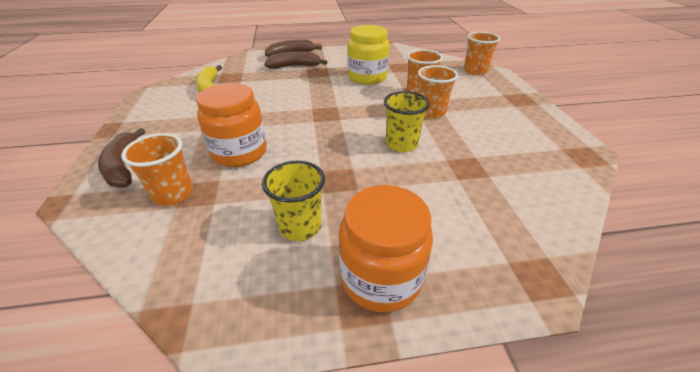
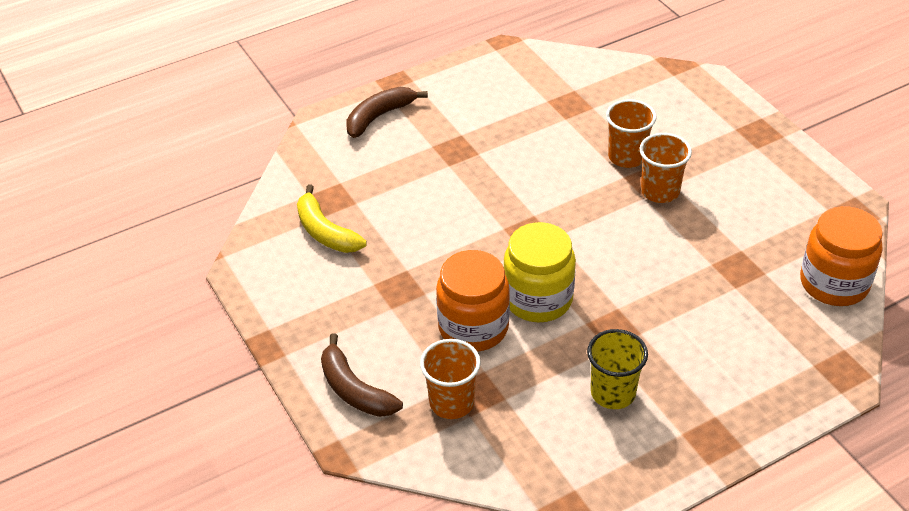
camera: 20 degrees left, 5 degrees up
(294, 66) = (410, 146): brown banana -> none
(367, 77) = (536, 142): yellow jar -> yellow jar (538, 299)
(380, 277) = (715, 415): orange jar -> orange jar (834, 283)
(401, 144) = (652, 256): yellow cup -> none
(475, 71) = (680, 85): orange cup -> none

